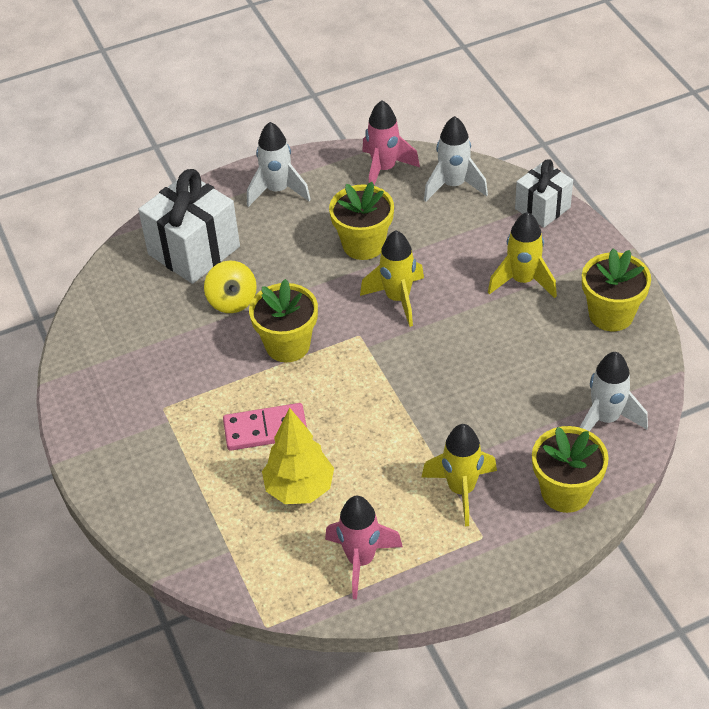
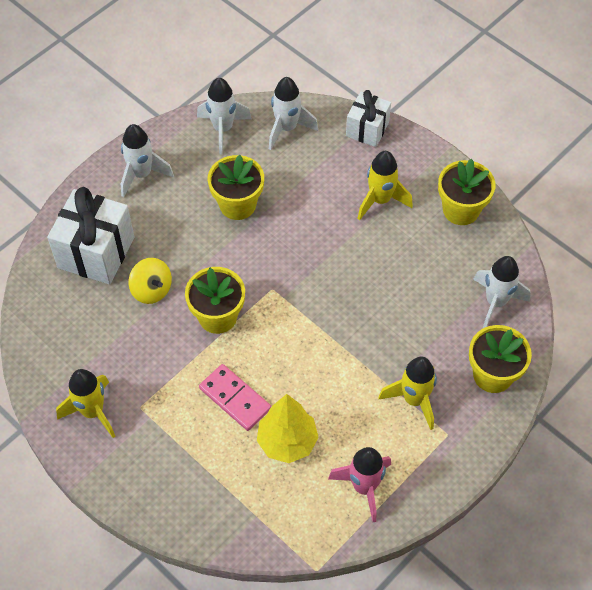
camera: 25 degrees left, 10 degrees up
(265, 429) = (235, 398): pink domino -> pink domino turned 75 degrees clockwise
(384, 169) = (223, 129): pink rocket -> white rocket
(398, 299) = (288, 246): yellow rocket -> yellow rocket (93, 412)

